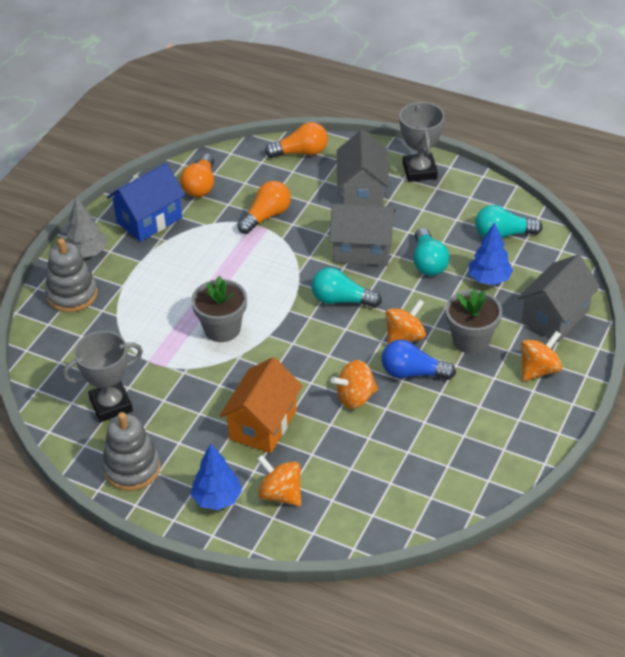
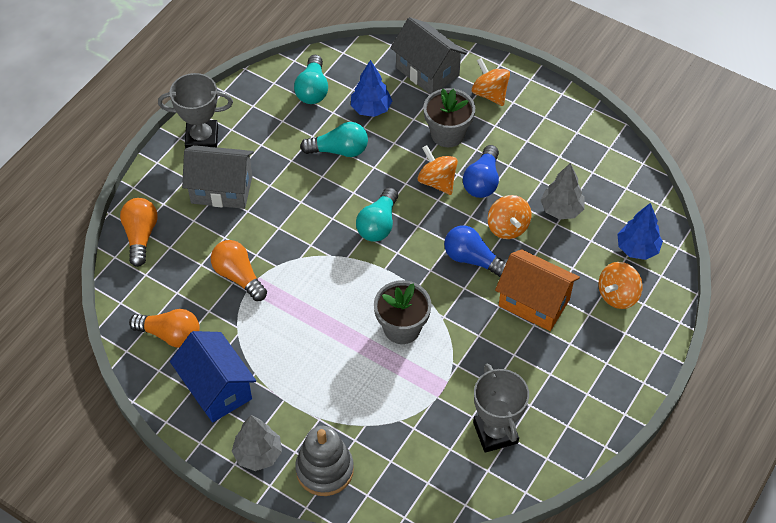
camera: 85 degrees left, 10 degrees up
(132, 468) = (580, 415): grey stacking toy -> none
(217, 499) = (621, 345): blue tree -> blue tree (637, 249)
(310, 373) = (472, 259): none -> blue light bulb
(362, 250) = (310, 199): grey house -> none
(388, 440) = (561, 209): none -> grey tree

